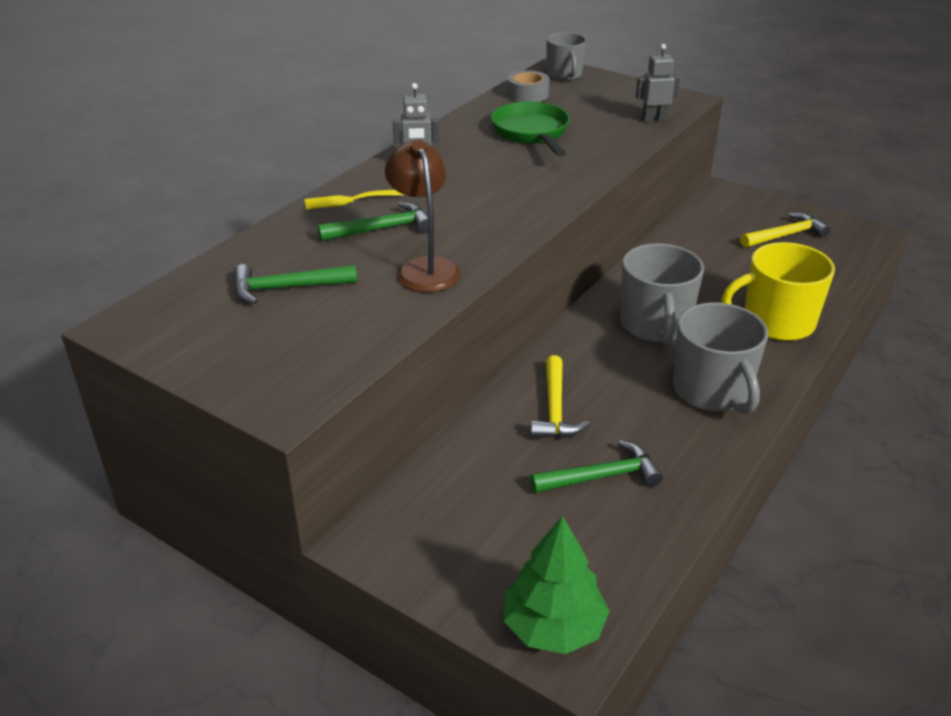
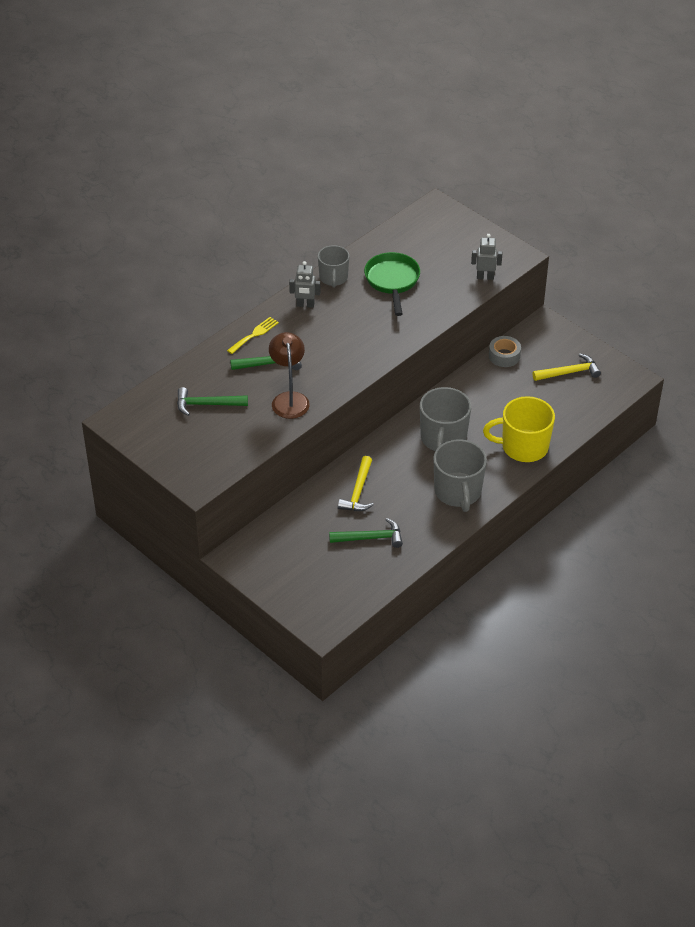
camera: 10 degrees right, 10 degrees up
(349, 200) = (254, 334): yellow fork -> yellow fork turned 135 degrees clockwise
(527, 94) = (403, 236): grey tape -> grey tape (504, 356)
(553, 627) = (318, 613): green tree -> none
(564, 75) = (439, 215): grey mug -> grey mug (333, 278)

